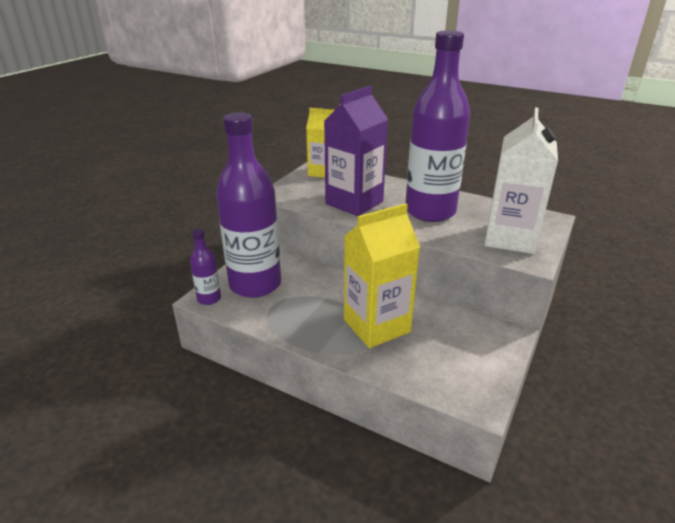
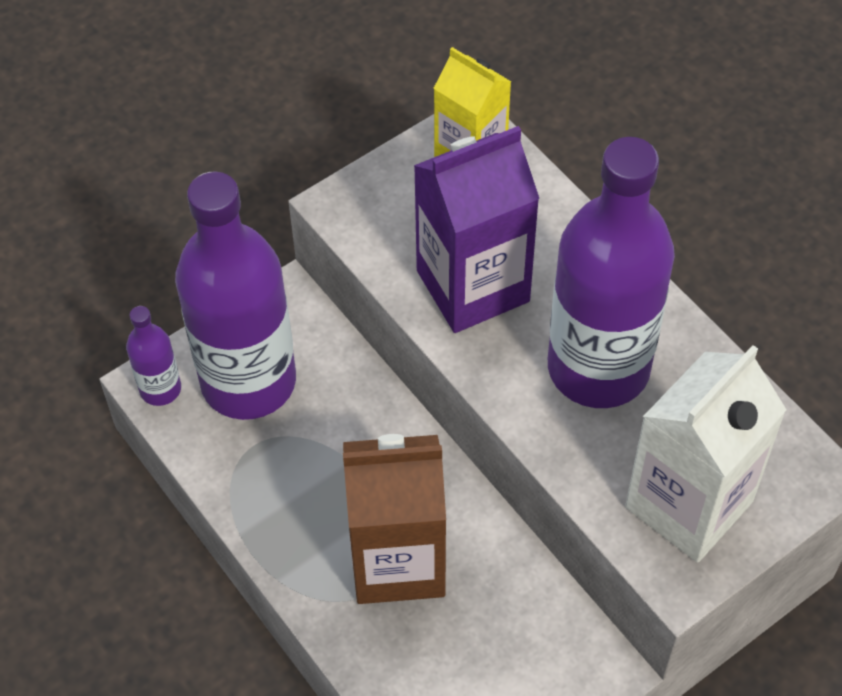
camera: 25 degrees right, 25 degrees up
(376, 326) = (398, 561): yellow carton -> brown carton

